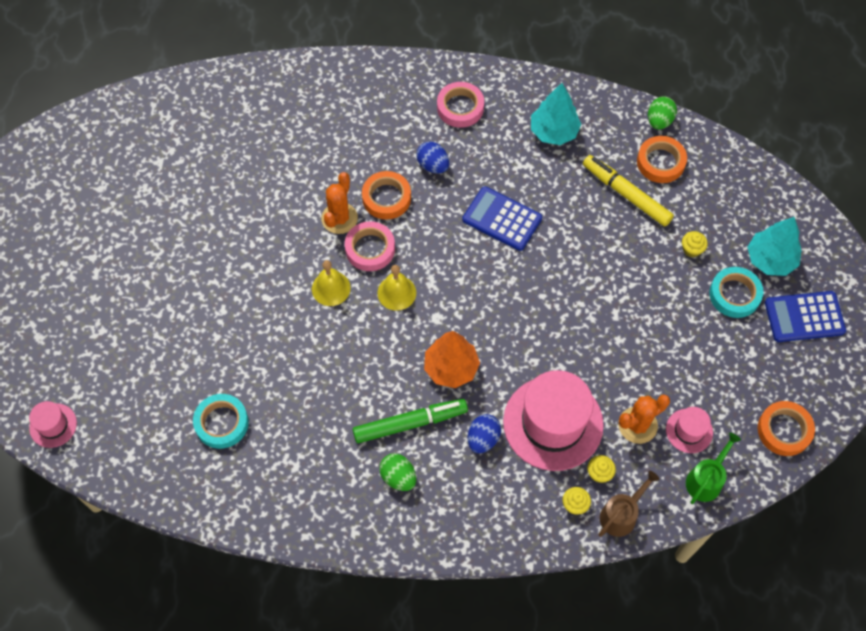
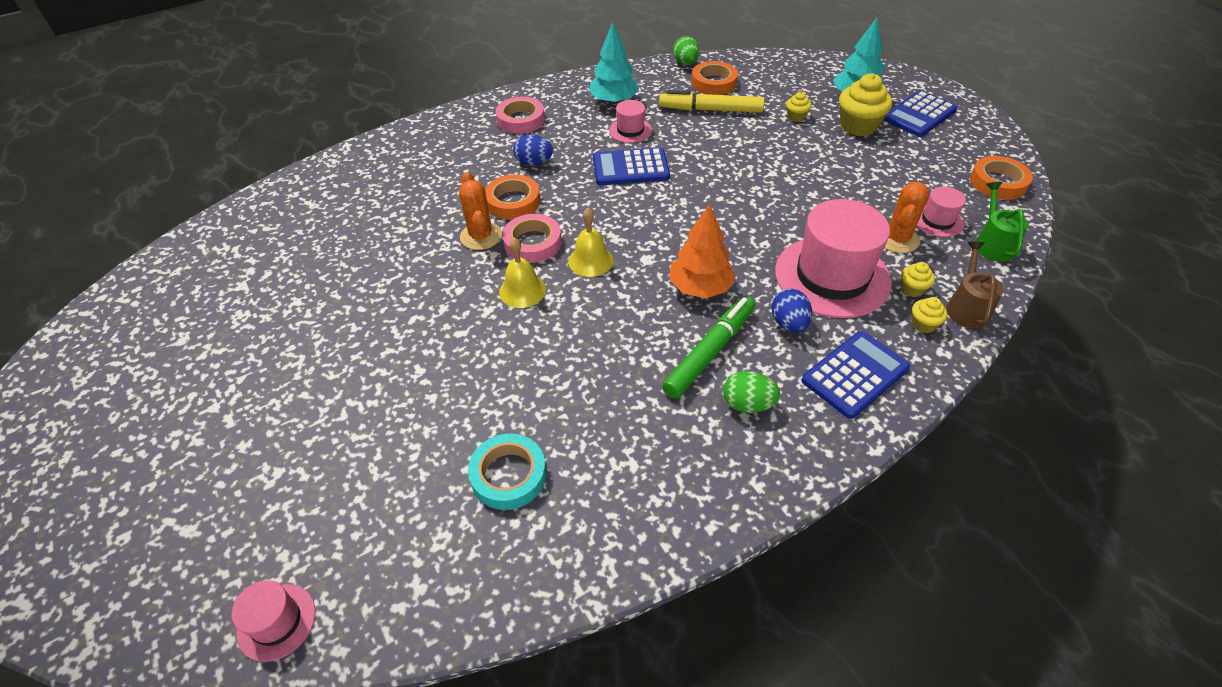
camera: 35 degrees left, 15 degrees down
(487, 506) = (855, 374): none -> blue calculator
(537, 176) = (630, 130): none -> pink hat
(734, 295) = (858, 126): turquoise tape -> yellow cupcake

